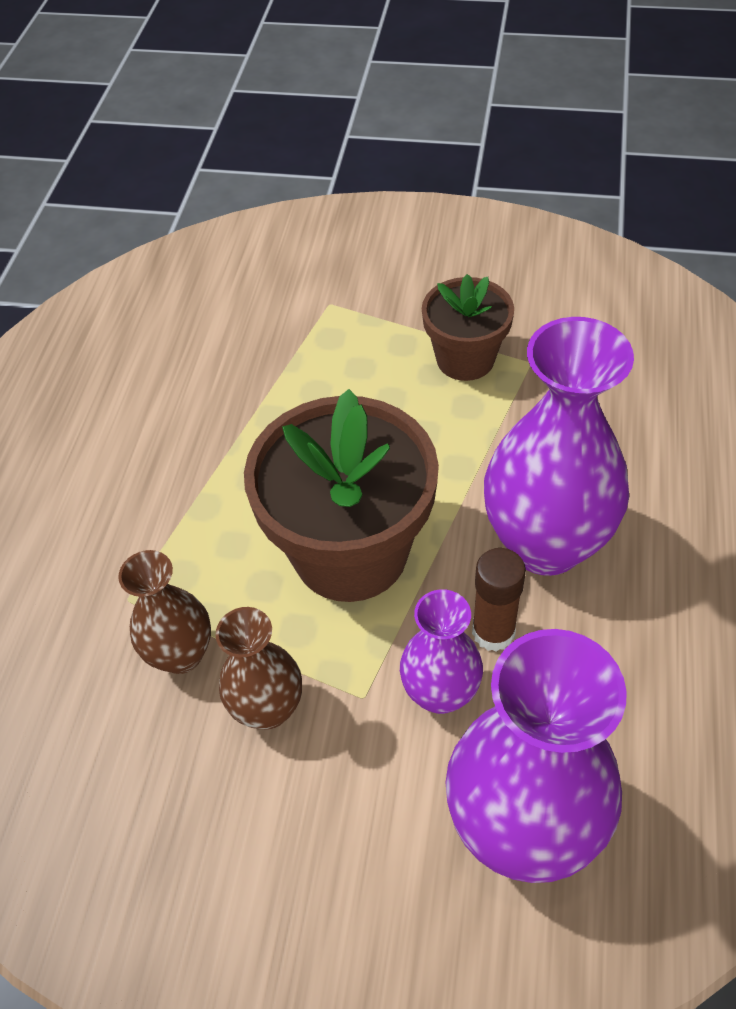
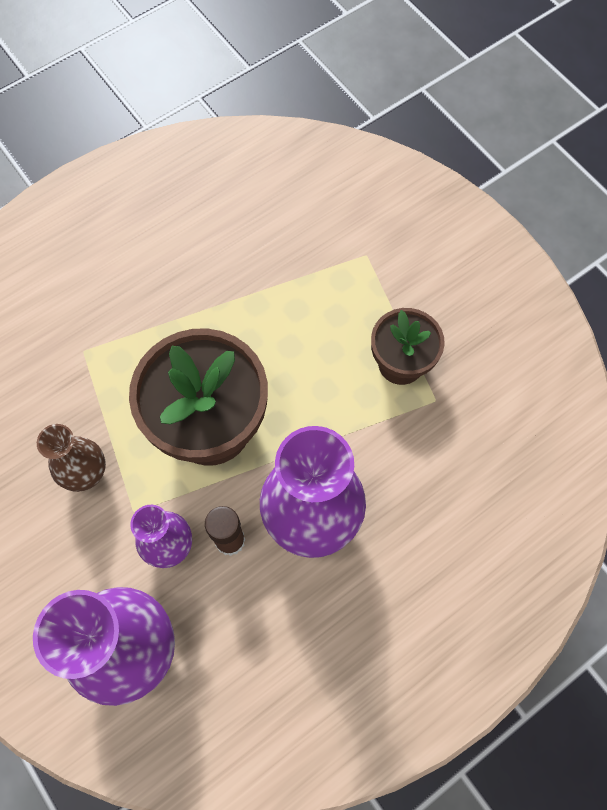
camera: 40 degrees right, 15 degrees up
(181, 654) = (78, 406): brown vase -> none

